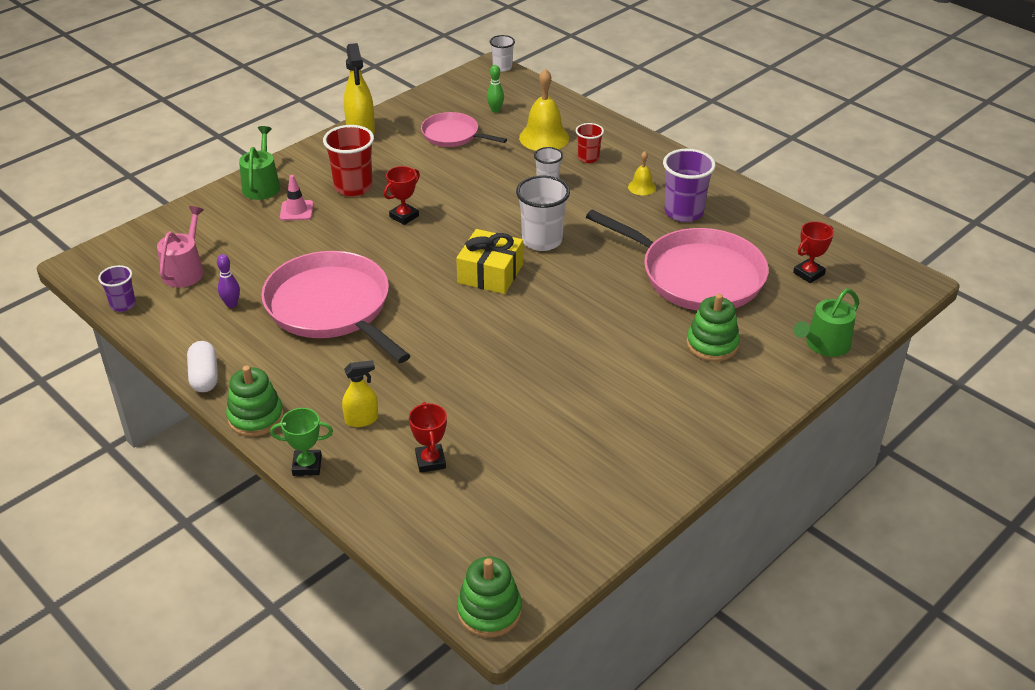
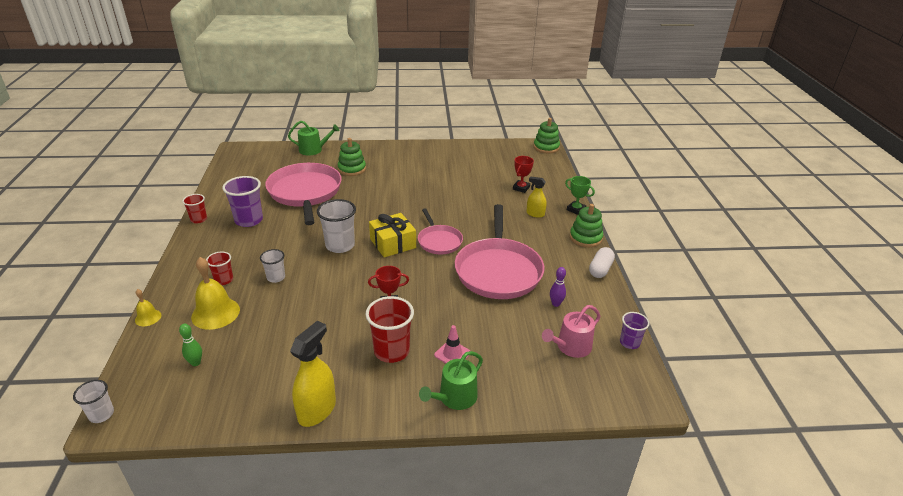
camera: 140 degrees left, 5 degrees down
(453, 135) = (262, 357): pink pan -> pink pan (439, 241)
(641, 187) = (237, 244): yellow bell -> yellow bell (148, 317)
(732, 186) = (199, 219): none -> red cup
(808, 273) = (262, 170): red trophy -> none

